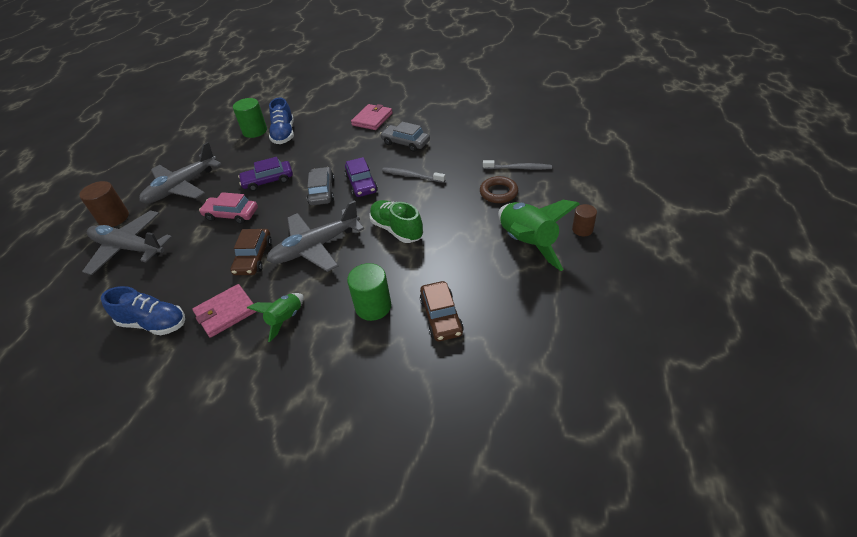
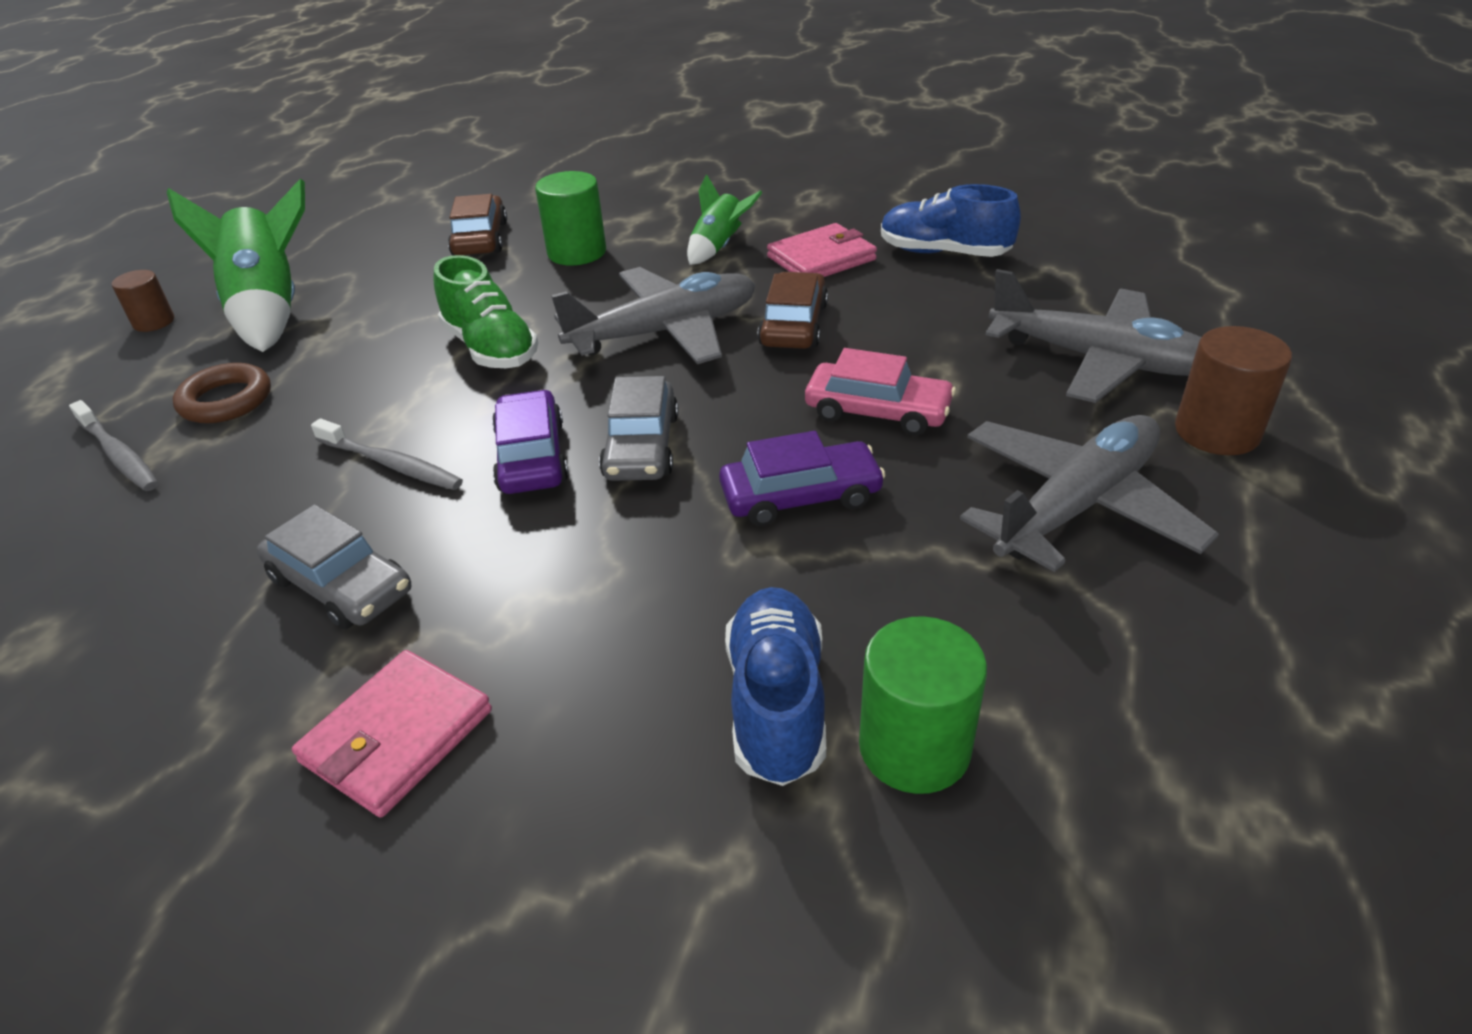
camera: 175 degrees left, 5 degrees down
(518, 168) = (118, 454): grey toothbrush -> grey toothbrush turned 150 degrees counterclockwise

